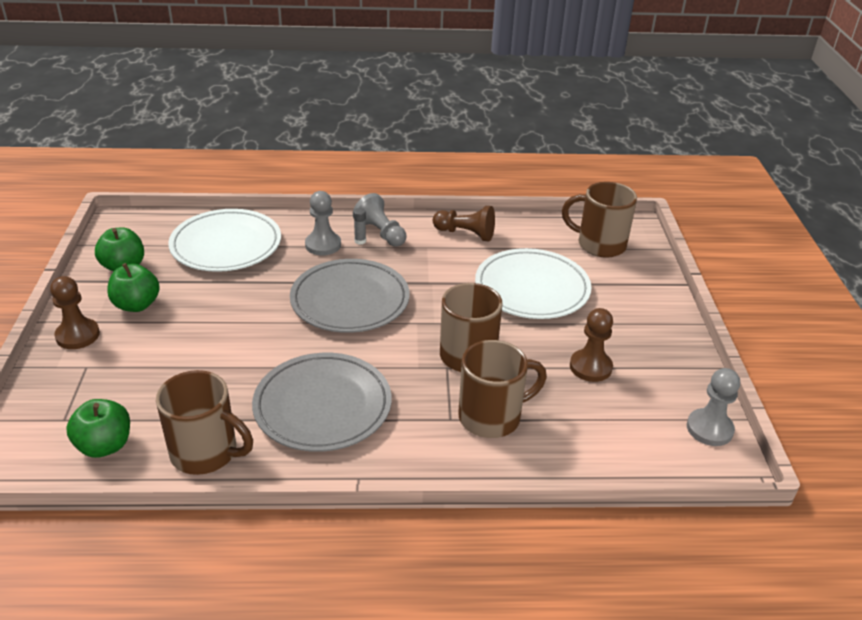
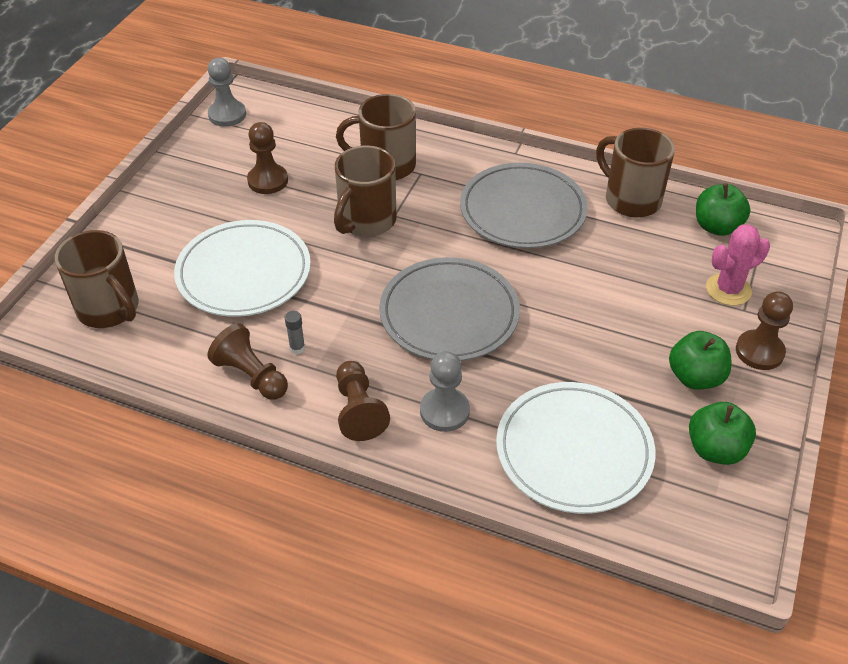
camera: 155 degrees left, 10 degrees up
(99, 380) = (728, 289): none -> pink cactus
(360, 241) = (393, 403): grey glue stick -> grey glue stick (297, 348)
(381, 233) = (358, 410): grey pawn -> brown pawn

